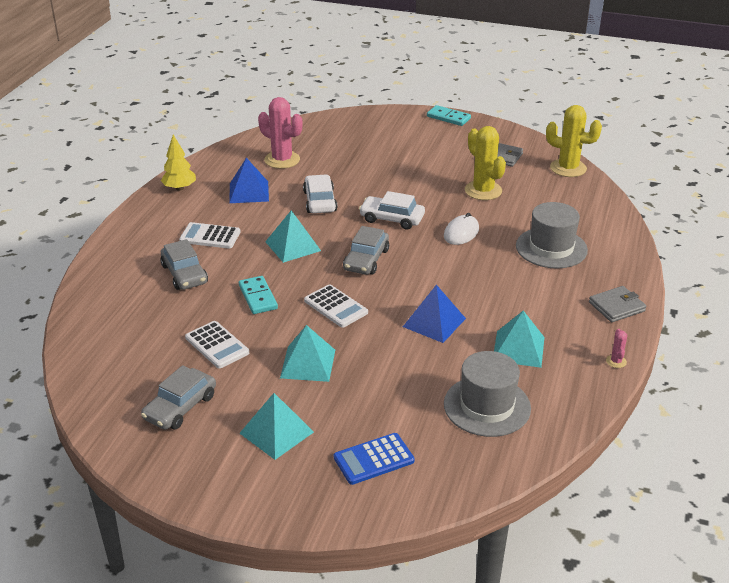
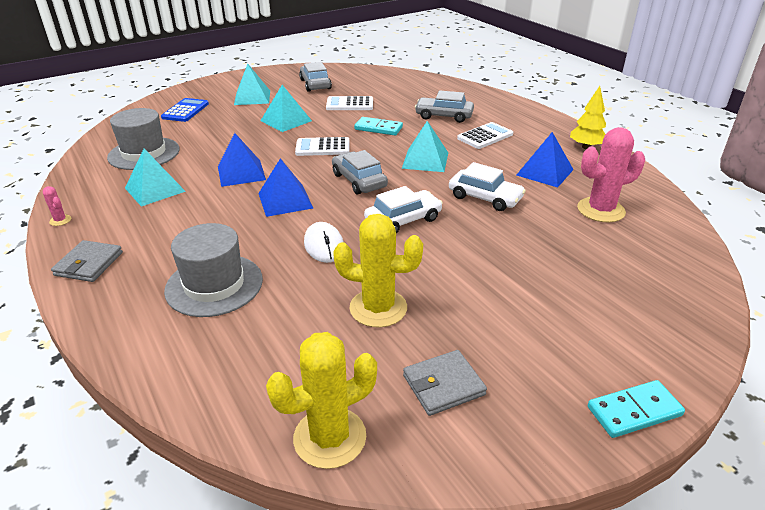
camera: 130 degrees right, 0 degrees up
(438, 276) = (285, 200): none -> blue pyramid

